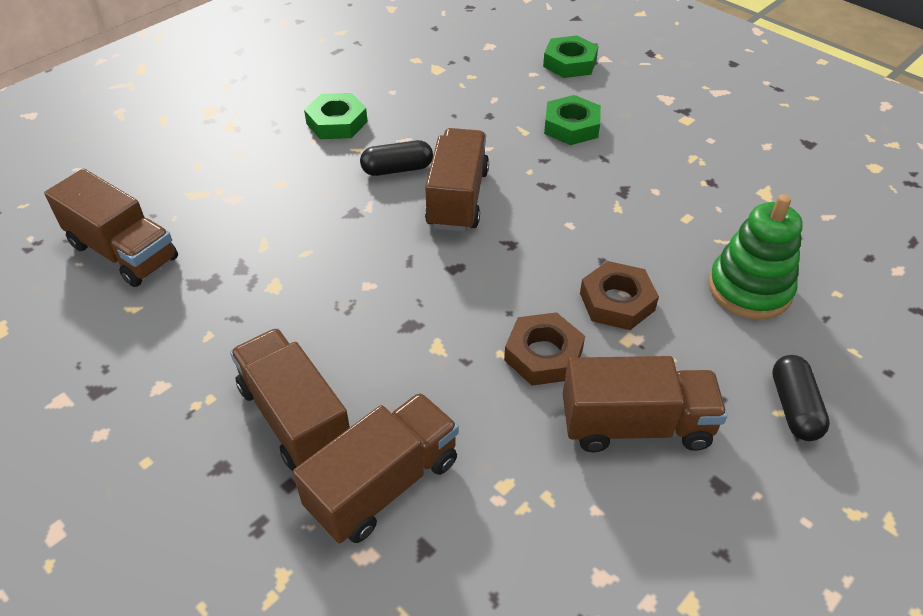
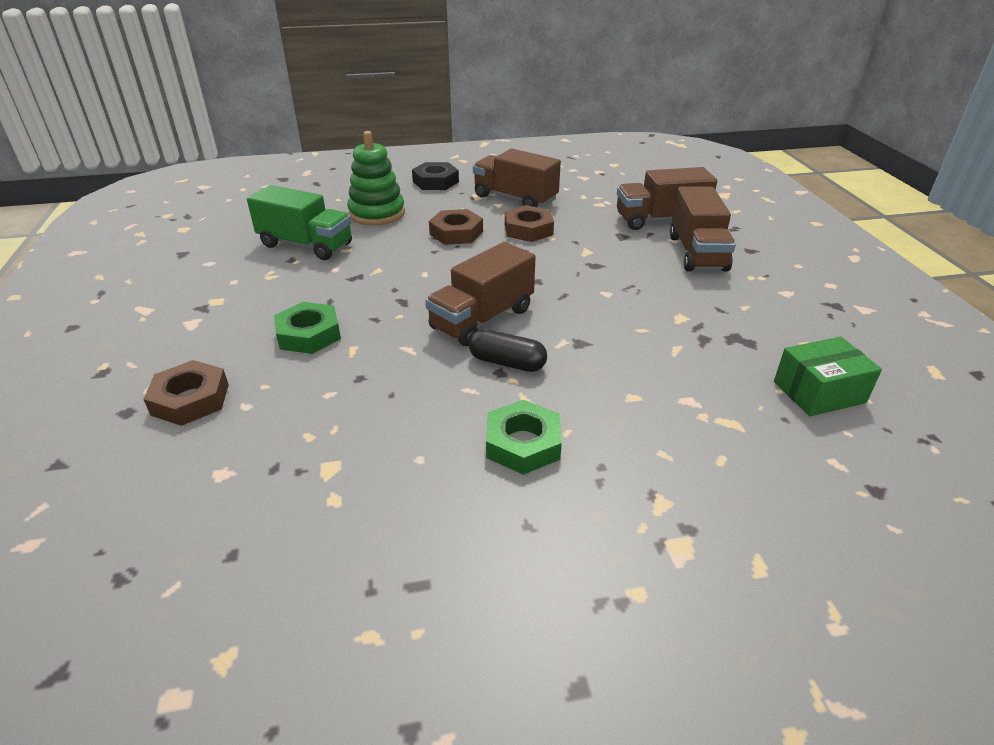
camera: 145 degrees left, 10 degrees down
(123, 252) = (819, 392): brown truck -> green box
(569, 63) = (190, 399): green nut -> brown nut
(731, 204) = (306, 245): none -> green truck
(794, 407) = (435, 182): black capsule -> black nut

